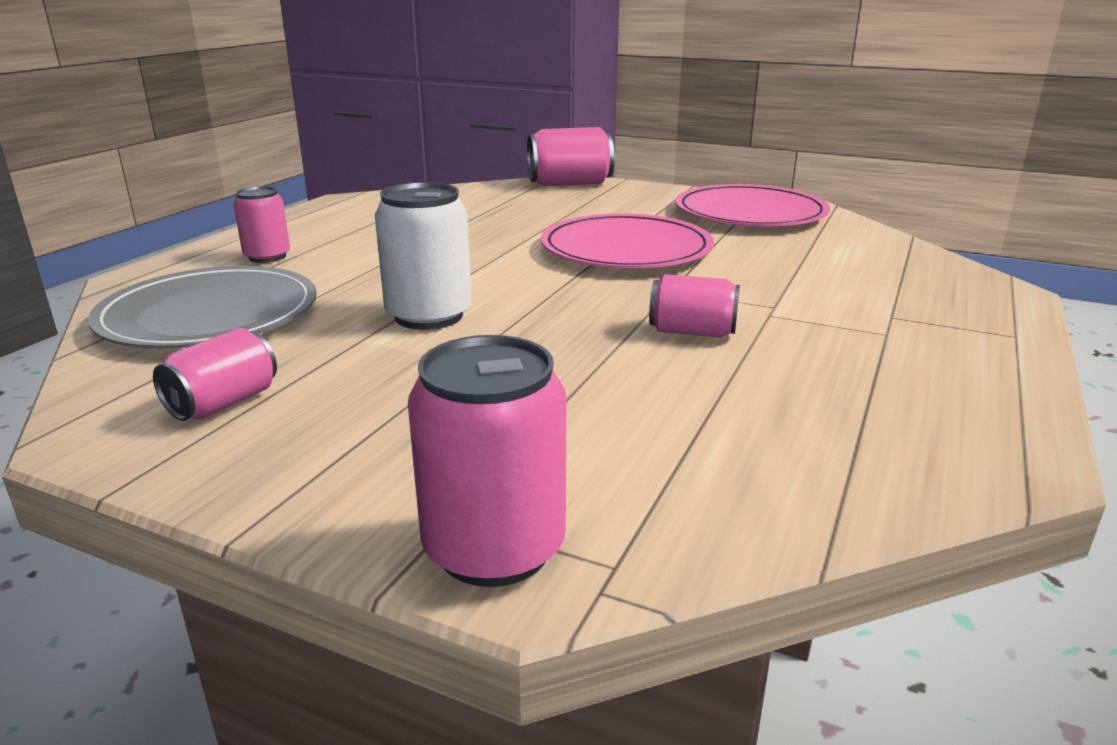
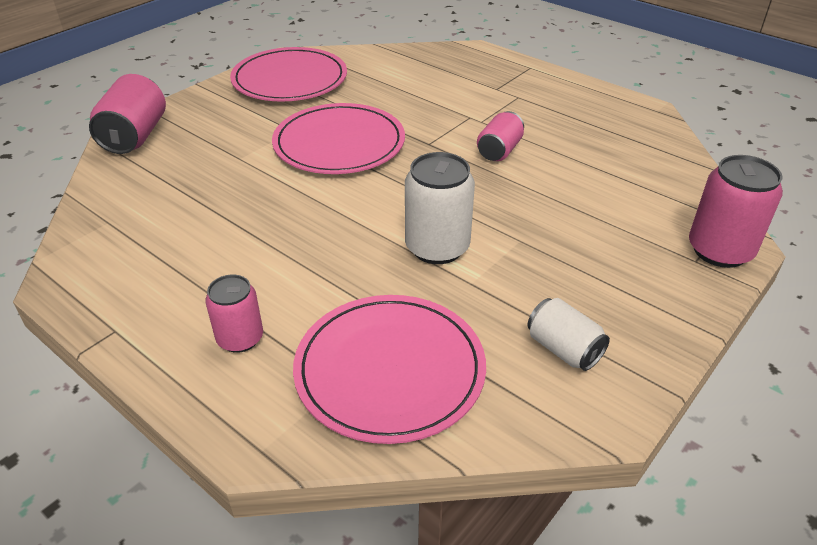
camera: 75 degrees left, 15 degrees up
(209, 315) = (390, 370): grey plate -> pink plate
(224, 403) = (563, 349): pink can -> white can

